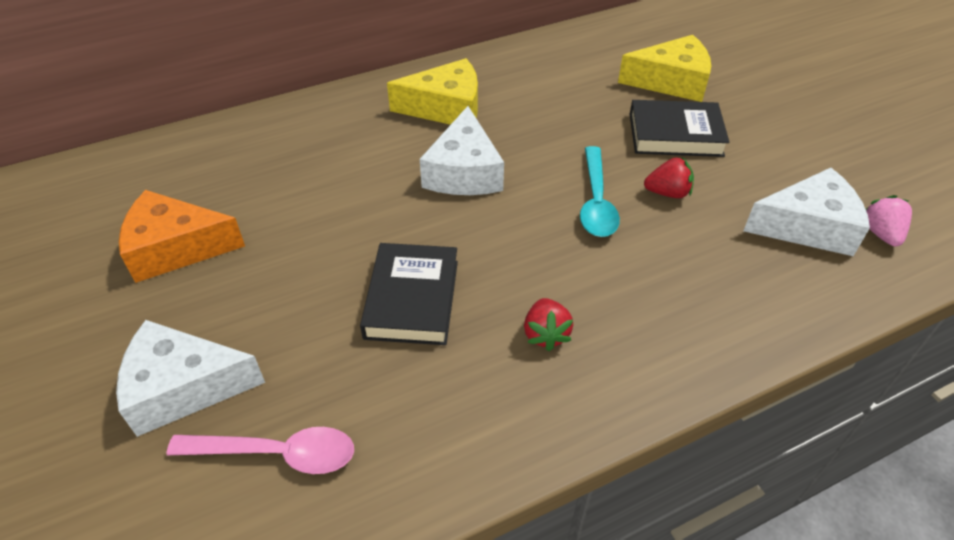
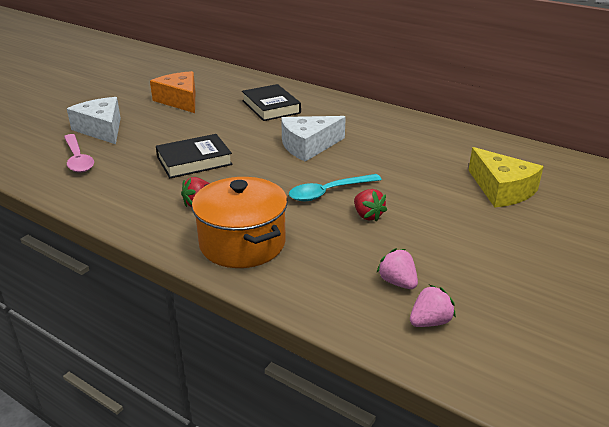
camera: 60 degrees right, 15 degrees down
(446, 108) = (360, 125): yellow cheese -> none
(672, 323) = (242, 243): none -> orange pot
(675, 134) = (437, 205): black book -> black book (271, 107)
(807, 226) = (397, 282): white cheese -> pink strawberry

